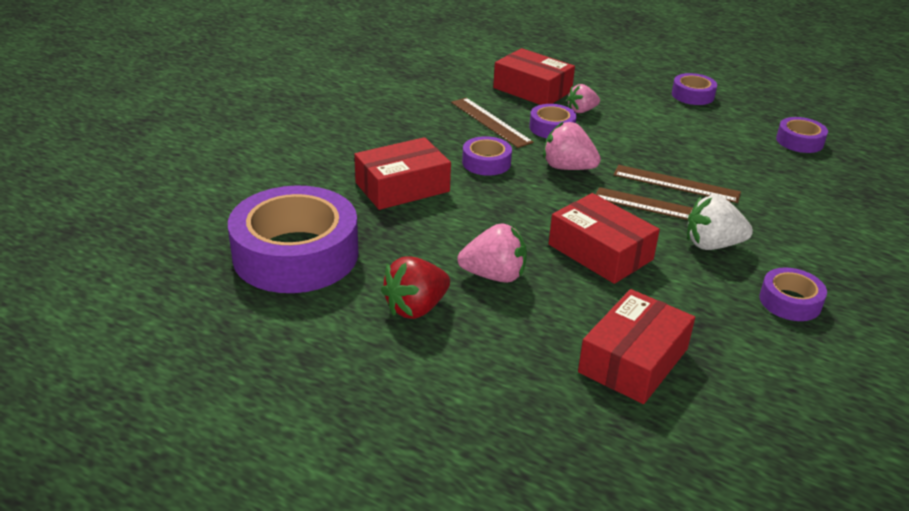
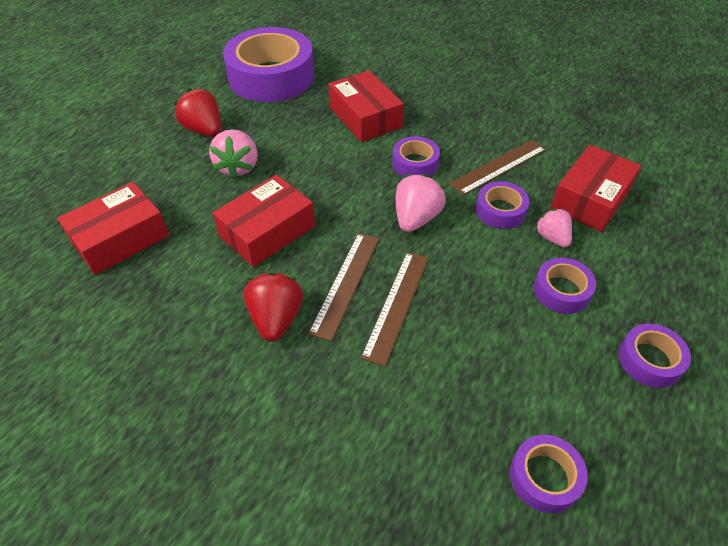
camera: 90 degrees right, 15 degrees up
(633, 360) = (120, 239): red box -> red box turned 75 degrees counterclockwise
(712, 245) = (276, 318): white strawberry -> red strawberry
(790, 302) = (173, 367): purple tape -> purple tape (561, 291)

